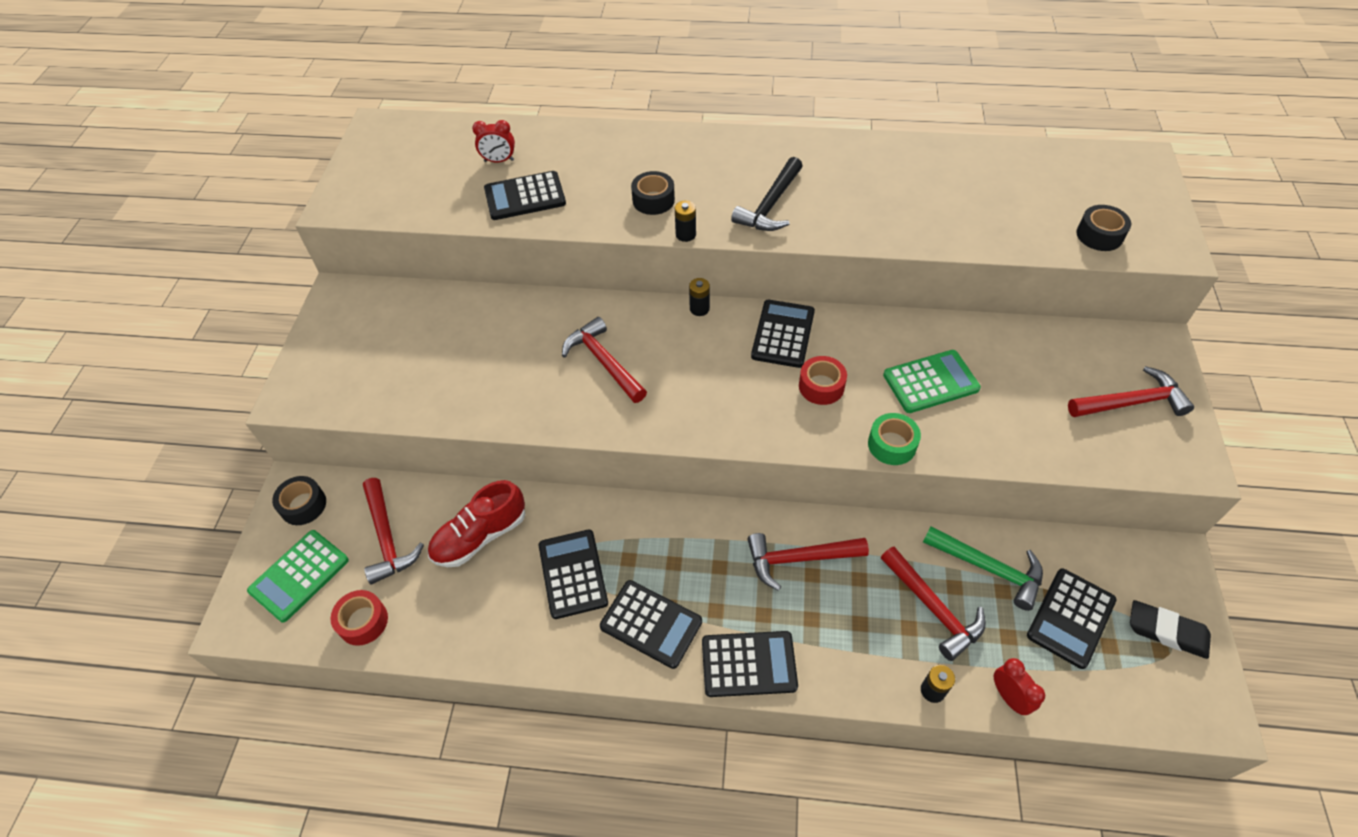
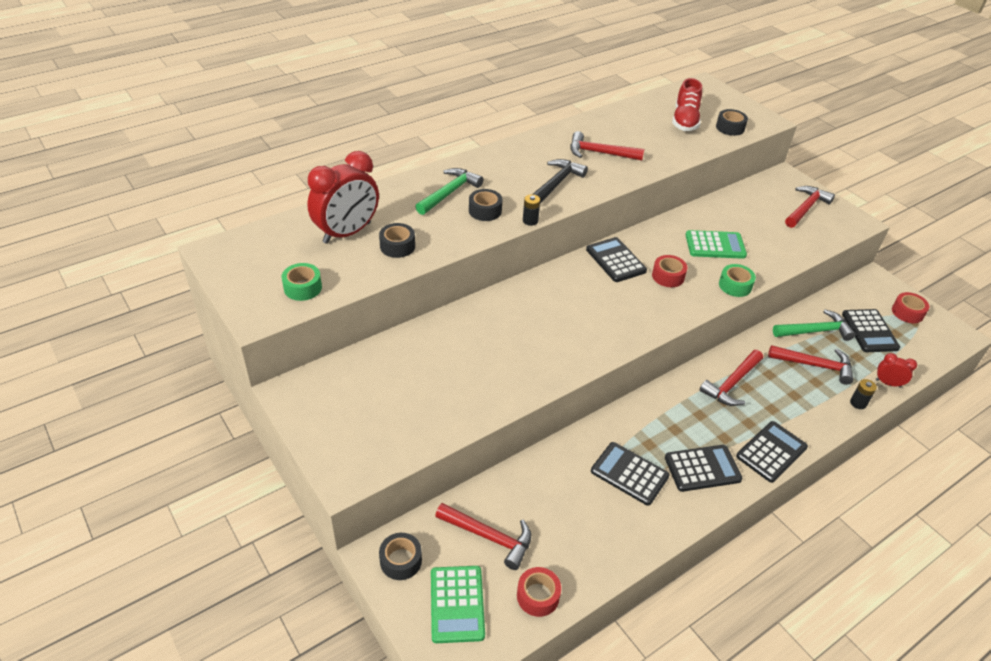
camera: 45 degrees left, 10 degrees down
(400, 197) = (303, 288): none -> green tape
(480, 536) = (548, 493): red shoe -> red shoe (685, 120)
(499, 161) = (347, 233): red clock -> red clock, size x2.17
(525, 197) = (397, 246): black calculator -> black tape
(603, 362) = (535, 330): red hammer -> red hammer (599, 153)
(643, 163) = (449, 193): none -> green hammer
(699, 309) = (553, 271): black battery -> none
(770, 205) = (557, 183): black hammer -> black hammer turned 135 degrees counterclockwise
(930, 382) = (715, 245): green calculator -> green calculator turned 60 degrees clockwise
(1166, 632) = (907, 312): black eraser -> red tape

